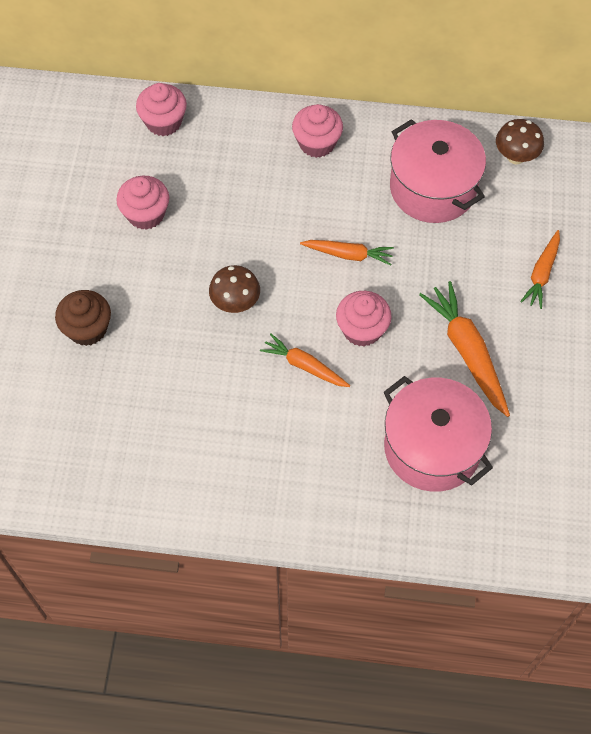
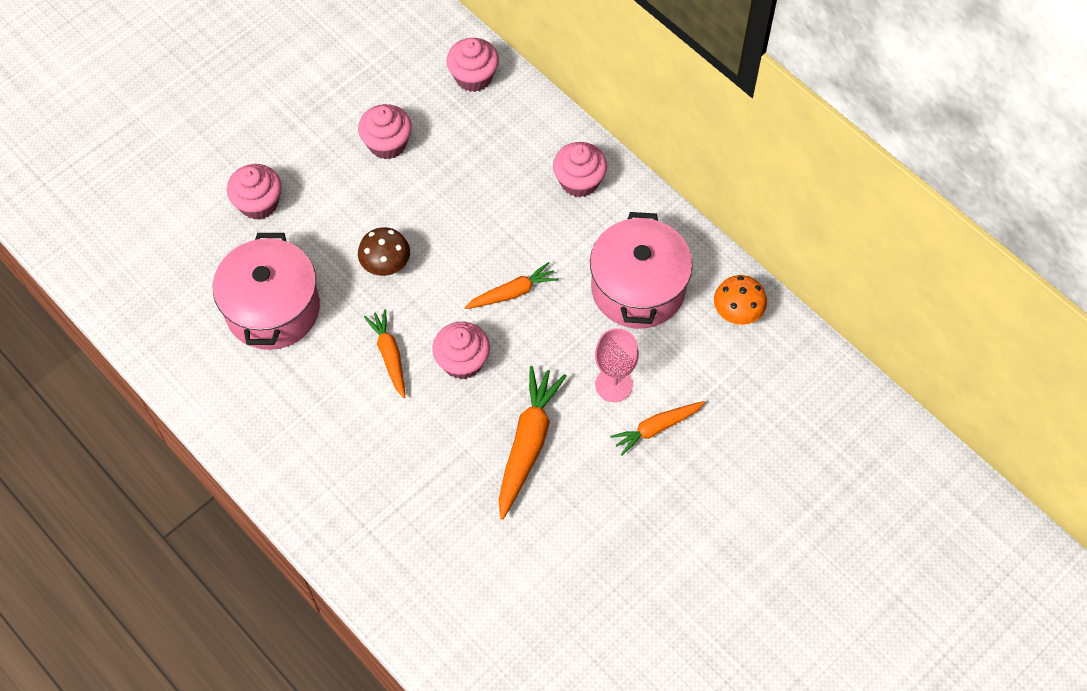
camera: 40 degrees right, 0 degrees up
(87, 329) = (258, 203): brown cupcake -> pink cupcake
(348, 254) = (512, 292): orange carrot -> orange carrot turned 75 degrees counterclockwise
(432, 447) = (423, 497): pink pot -> pink pot (272, 309)
(483, 266) = (613, 385): none -> pink goblet
(515, 157) = (737, 313): brown mushroom -> orange mushroom

